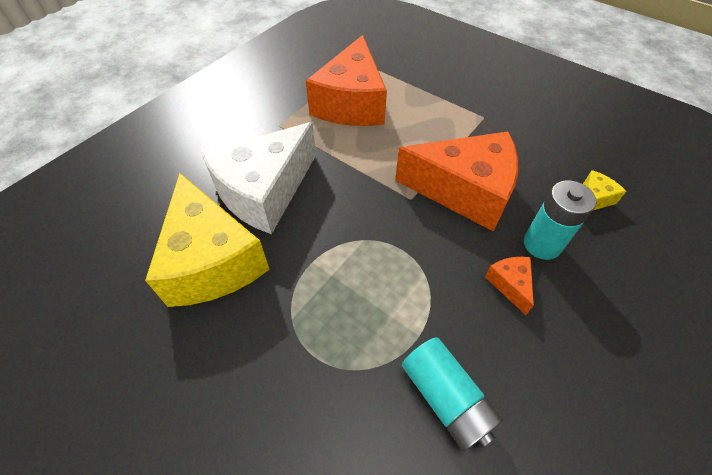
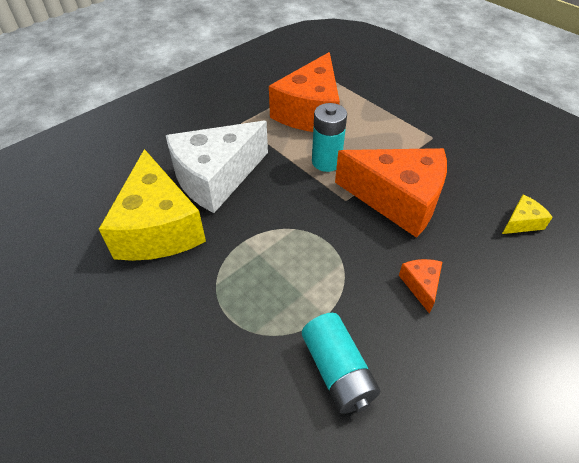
camera: 10 degrees right, 5 degrees down
(542, 244) = (461, 255): turquoise battery -> turquoise battery (326, 162)

